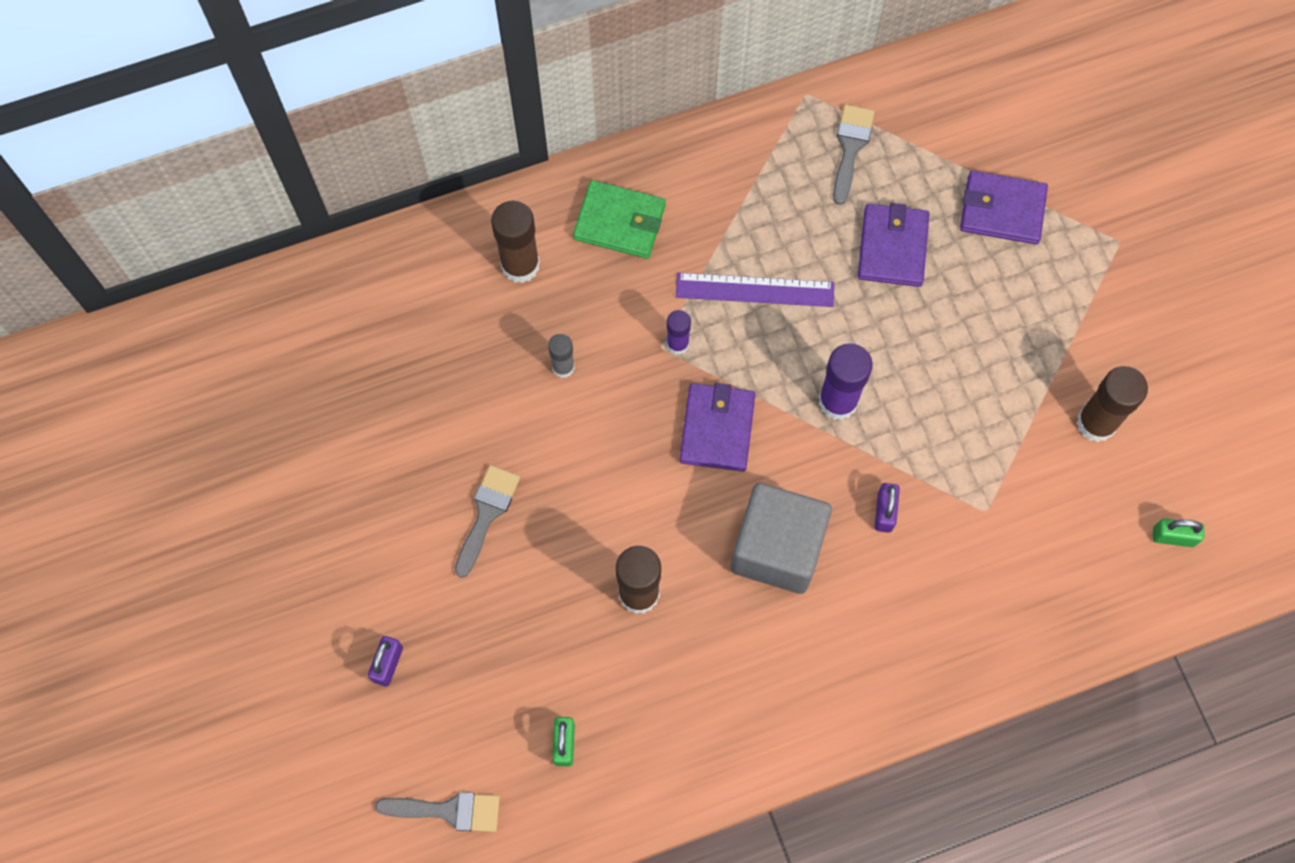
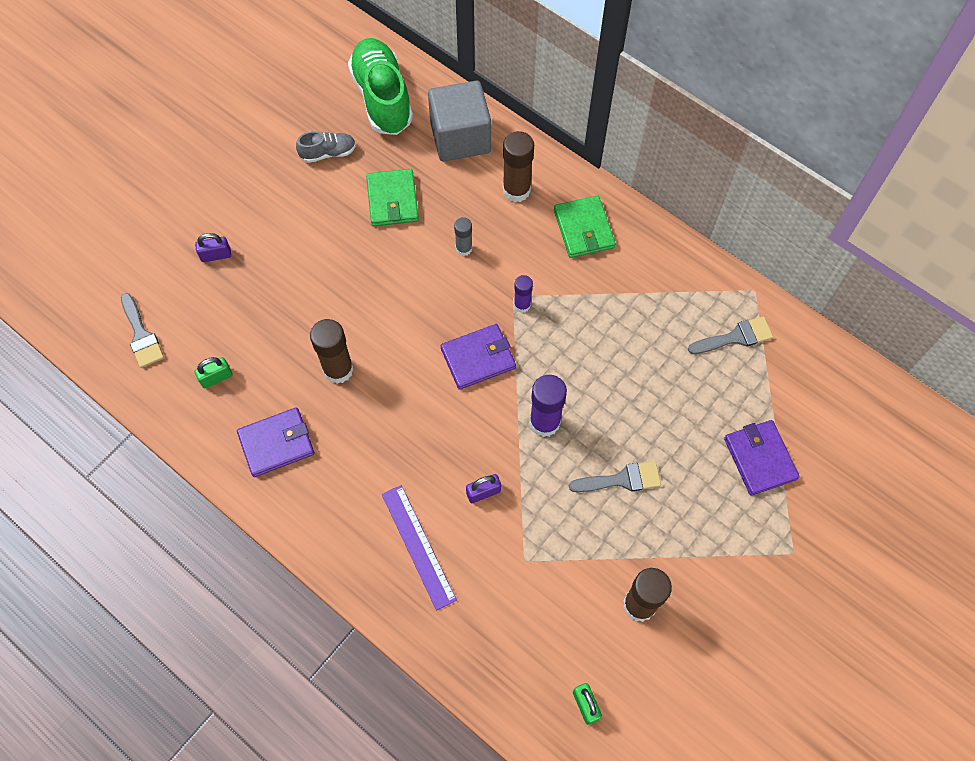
camera: 60 degrees right, 5 degrees down
(282, 346) = (382, 98): none -> green shoe
(323, 453) = (328, 153): none -> grey shoe
(443, 412) = (392, 200): none -> green wallet
(486, 514) = (341, 257): grey brush -> grey brush (621, 479)
(755, 290) = (590, 331): purple ruler -> purple ruler (418, 546)
(777, 548) = (417, 437): grey cube -> grey cube (460, 137)
(892, 247) = (680, 401): purple wallet -> purple wallet (276, 443)

